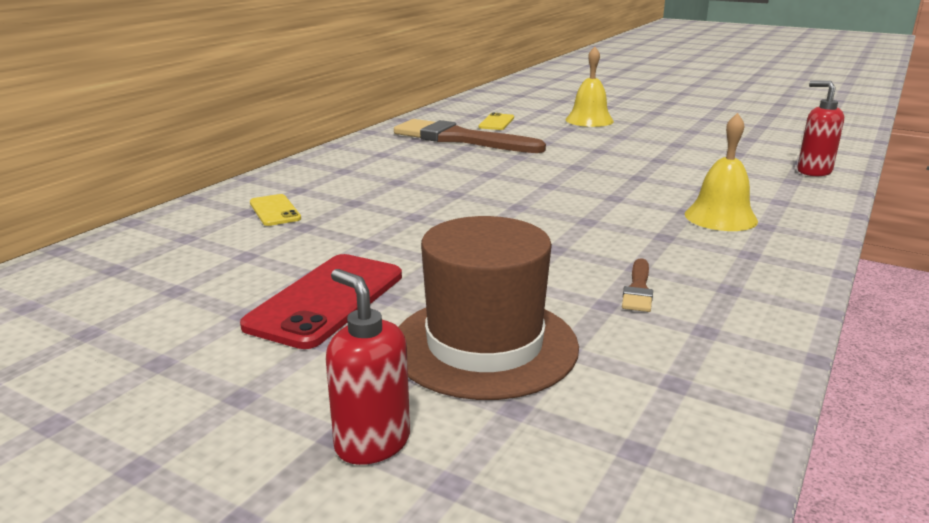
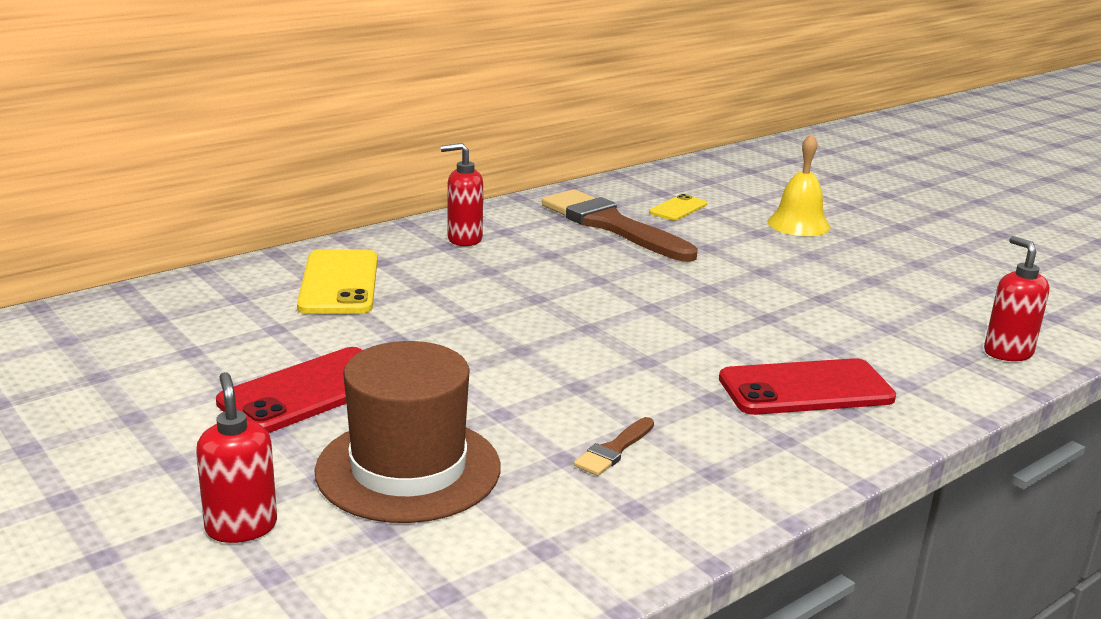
camera: 20 degrees right, 0 degrees up
(275, 211) = (339, 283): yellow phone -> yellow phone, size x1.81
(354, 164) = (464, 239): none -> red soap dispenser
(720, 217) = (805, 389): yellow bell -> red phone

